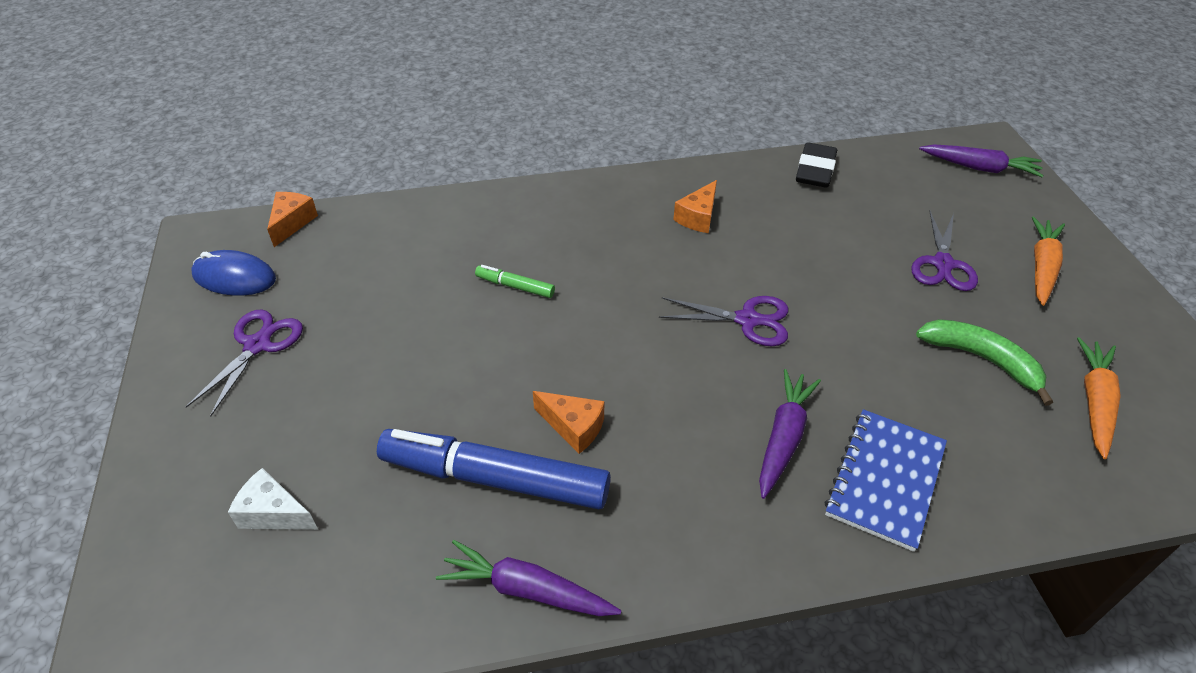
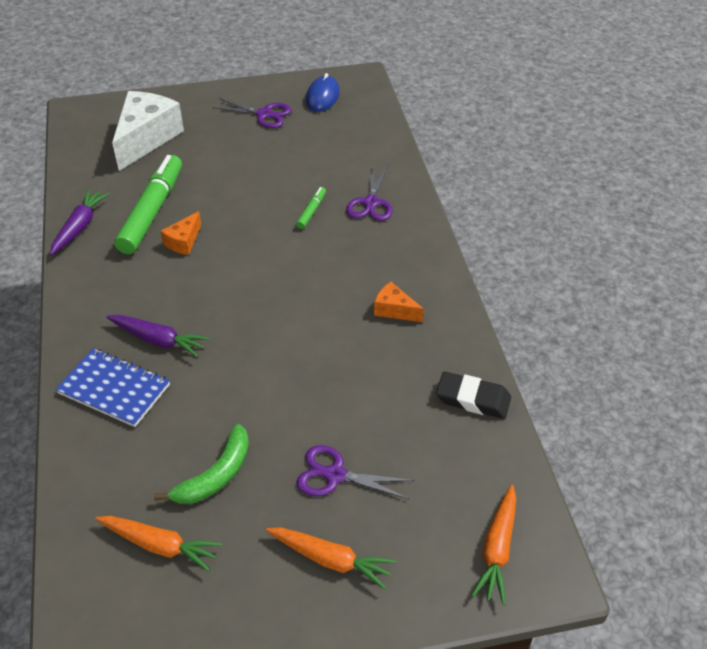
camera: 90 degrees right, 0 degrees up
(274, 513) = (146, 138): white cheese -> white cheese, size x2.09
(292, 223) = (375, 109): orange cheese -> none
(495, 479) = (151, 212): blue marker -> green marker
(747, 320) = (271, 331): purple scissors -> purple scissors (371, 203)
(979, 168) = (497, 549): purple carrot -> orange carrot

